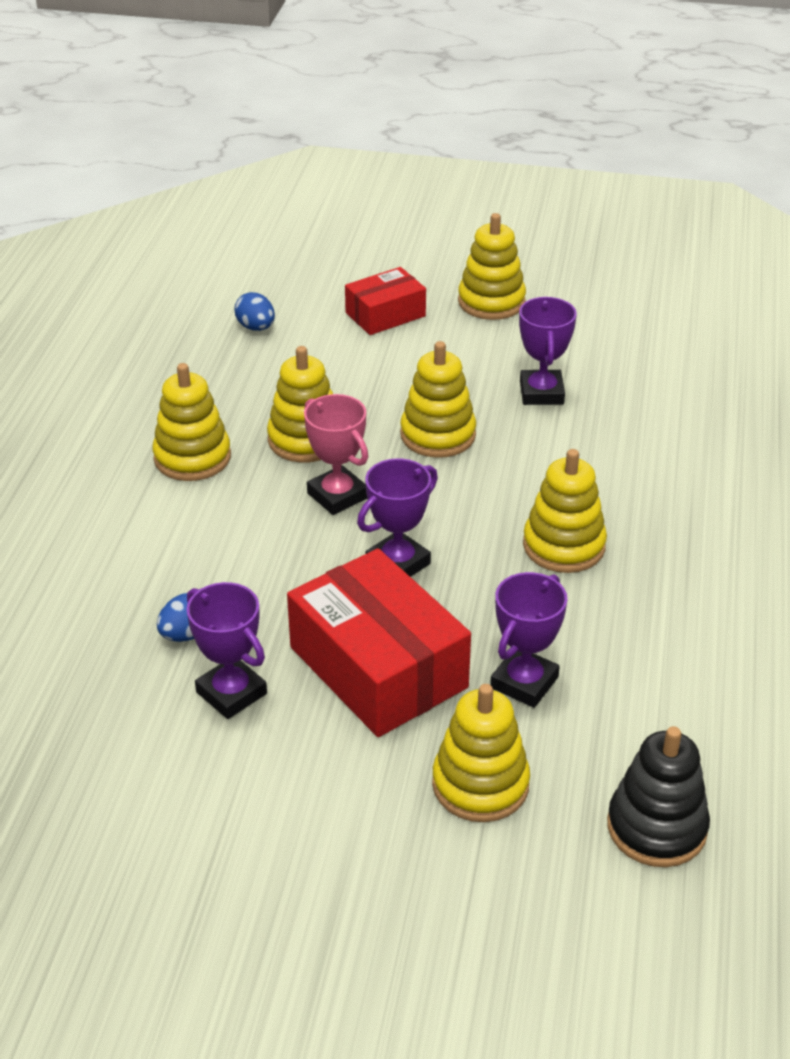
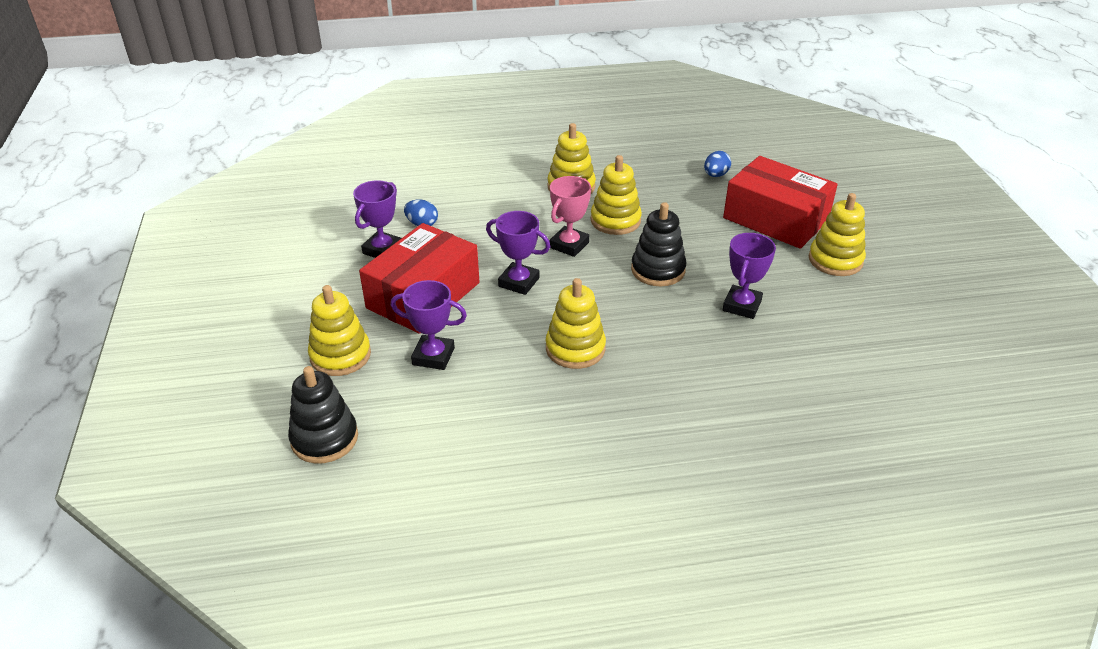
camera: 70 degrees right, 0 degrees up
(385, 314) = (775, 219): red box -> red box, size x1.77
(438, 435) = (658, 270): yellow stacking toy -> black stacking toy
(541, 393) = (742, 305): purple trophy -> purple trophy turned 45 degrees counterclockwise

